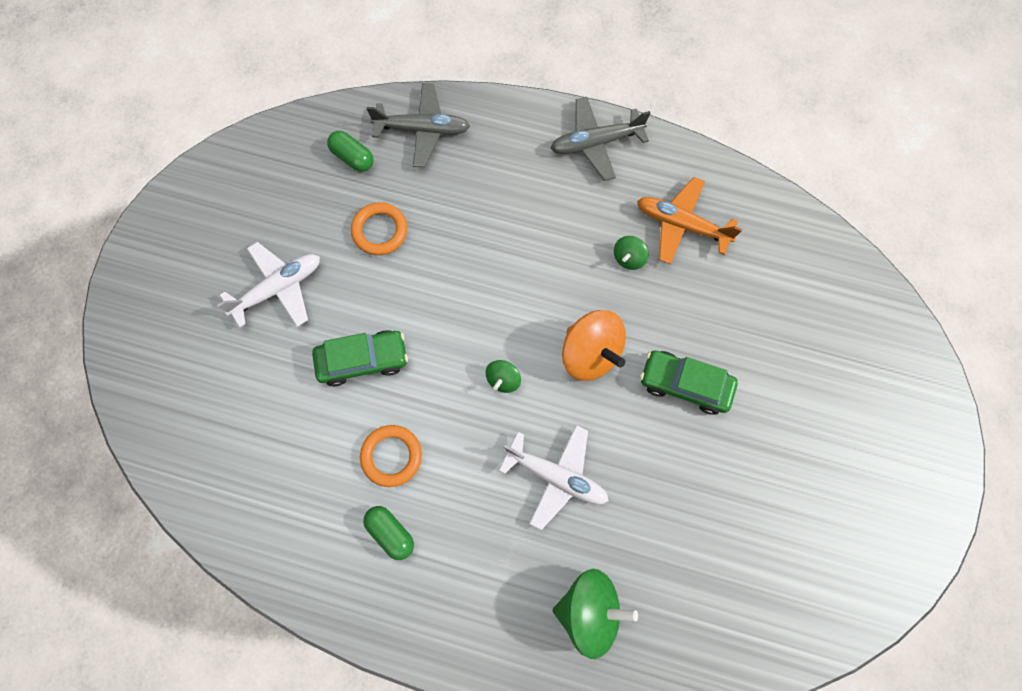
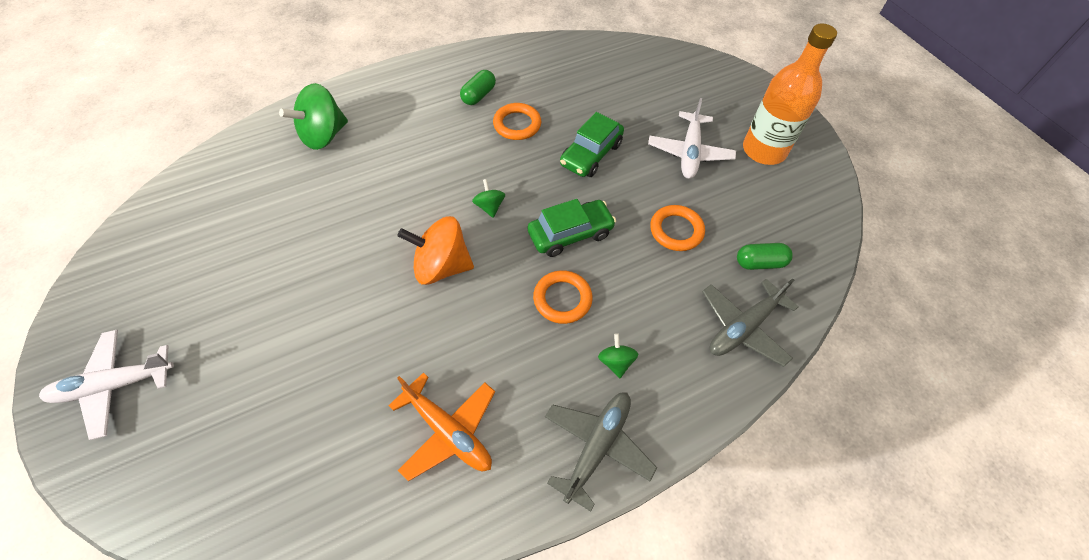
camera: 135 degrees right, 15 degrees down
(216, 236) = (764, 150): none -> orange bottle
(391, 533) = (478, 95): green capsule -> green capsule turned 60 degrees counterclockwise
(524, 250) = (562, 299): none -> orange ring
(556, 476) = (401, 181): white plane -> white plane (114, 385)
(628, 258) = (472, 361): green spinning top -> green spinning top (616, 362)
(681, 225) = (448, 431): orange plane -> orange plane turned 60 degrees clockwise
(685, 384) = (347, 298): green car -> green car (570, 234)

